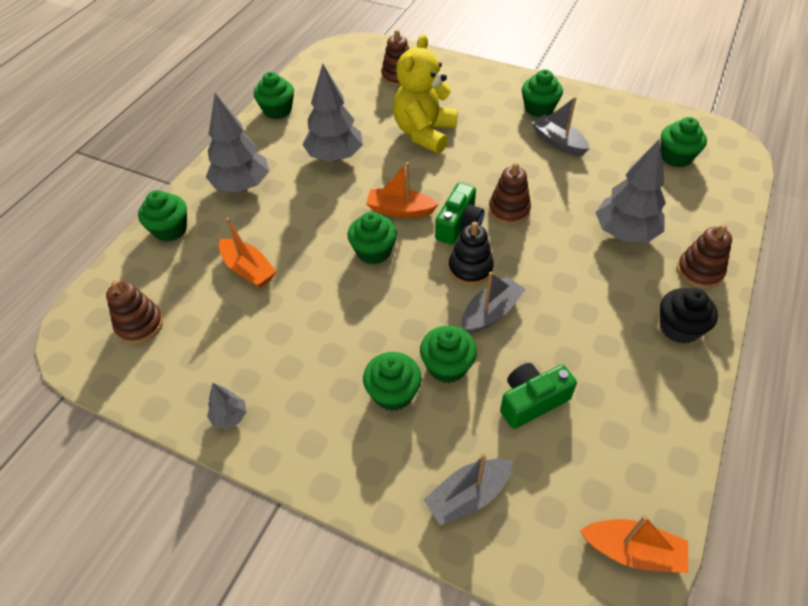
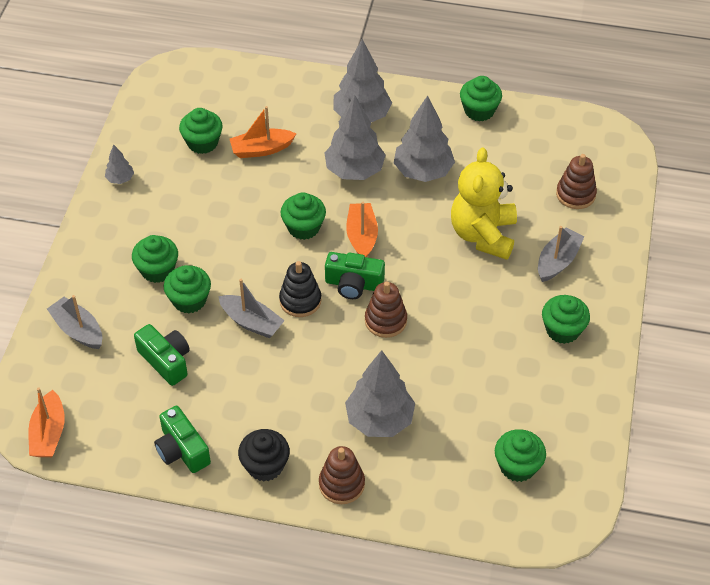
camera: 75 degrees right, 0 degrees up
(140, 325) = (191, 102): brown stacking toy -> none
(170, 229) = (294, 86): green cupcake -> green cupcake (202, 143)
(248, 270) = (261, 149): orange boat -> orange boat turned 45 degrees clockwise
(313, 202) = (354, 171): none -> grey tree
(424, 133) = (483, 235): yellow teddy bear -> yellow teddy bear turned 90 degrees counterclockwise
(558, 142) = (507, 353): grey boat -> grey boat (557, 261)
(659, 401) = (182, 450): none -> green camera

